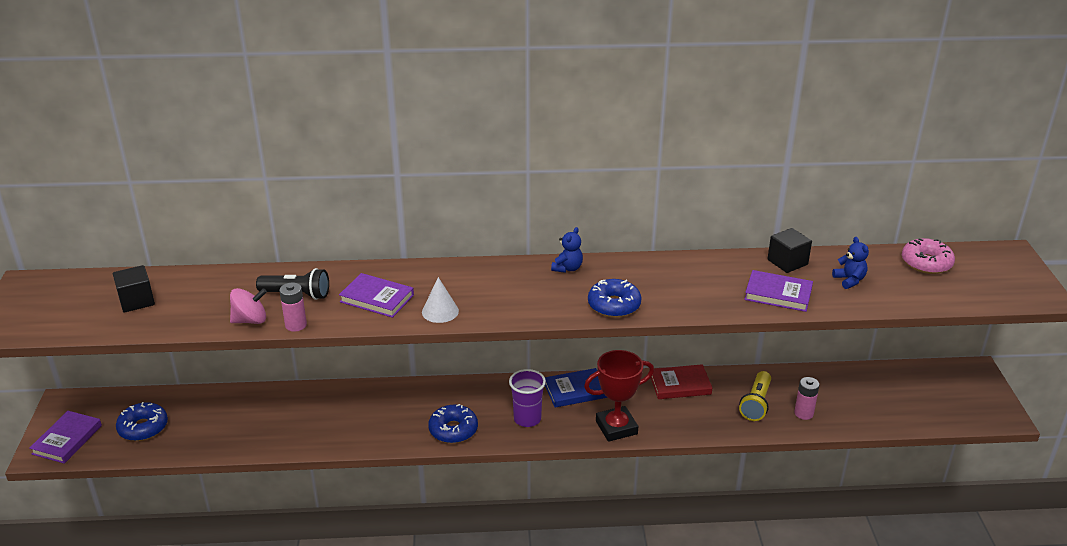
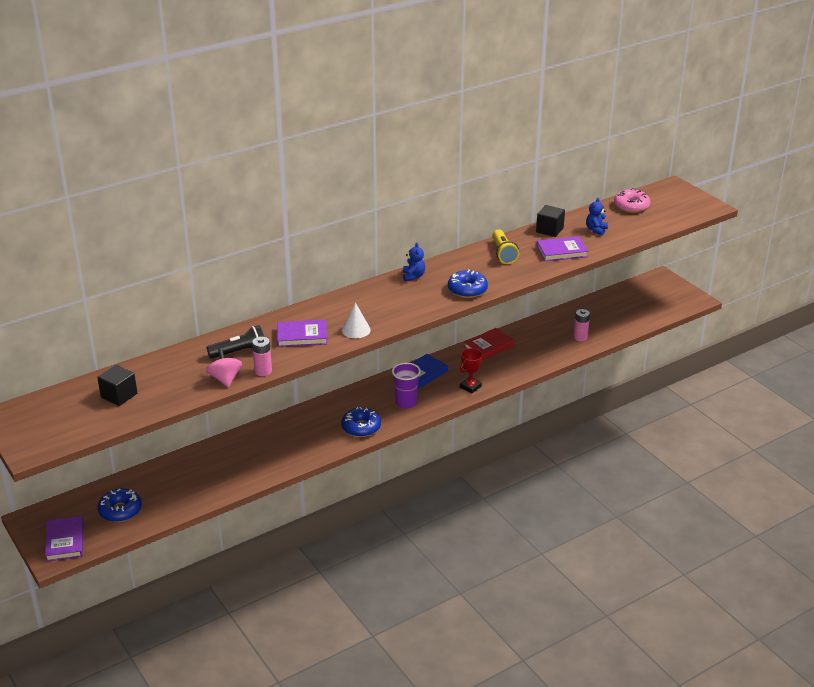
camera: 30 degrees left, 0 degrees up
(250, 320) = (225, 379): pink spinning top -> pink spinning top turned 60 degrees counterclockwise
(616, 427) = (470, 387): red trophy -> red trophy, size x0.63
(756, 404) = (546, 341): yellow flashlight -> yellow flashlight (503, 253)
(849, 280) = (596, 230): blue teddy bear -> blue teddy bear turned 105 degrees counterclockwise

